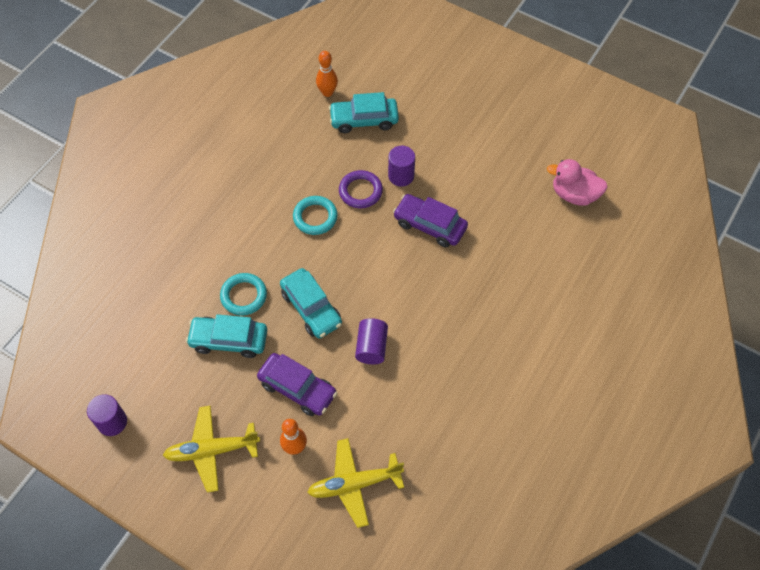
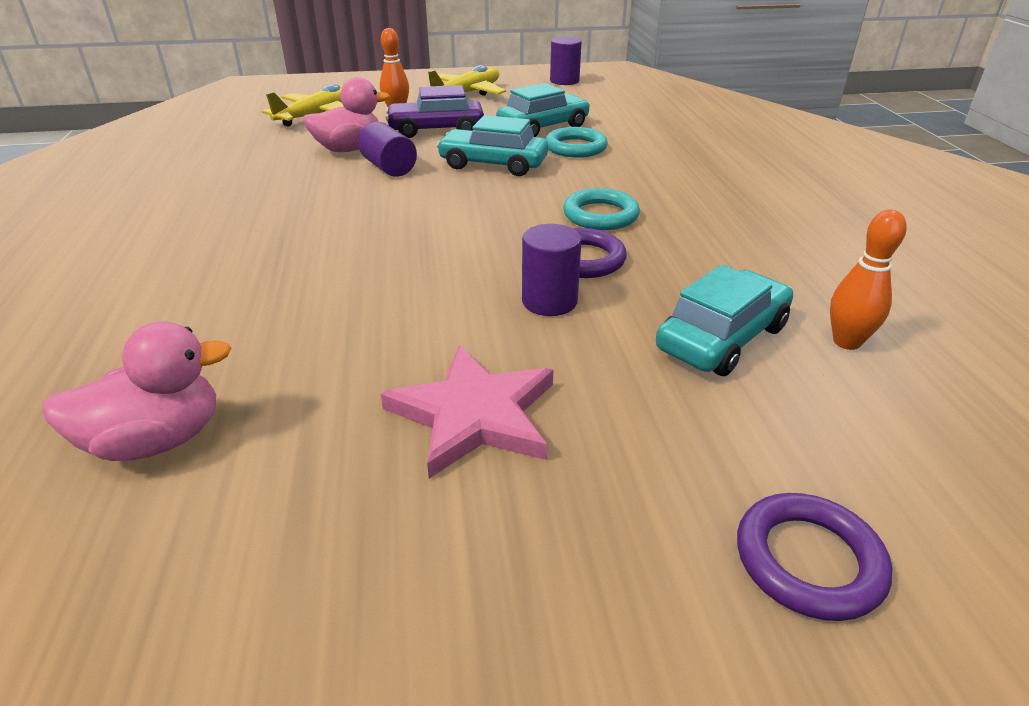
camera: 140 degrees right, 25 degrees down
(375, 395) = (349, 149): none -> pink duck
(430, 225) = (430, 272): purple car -> none
(434, 56) = (808, 561): none -> purple ring
(474, 143) = (474, 414): none -> pink star

